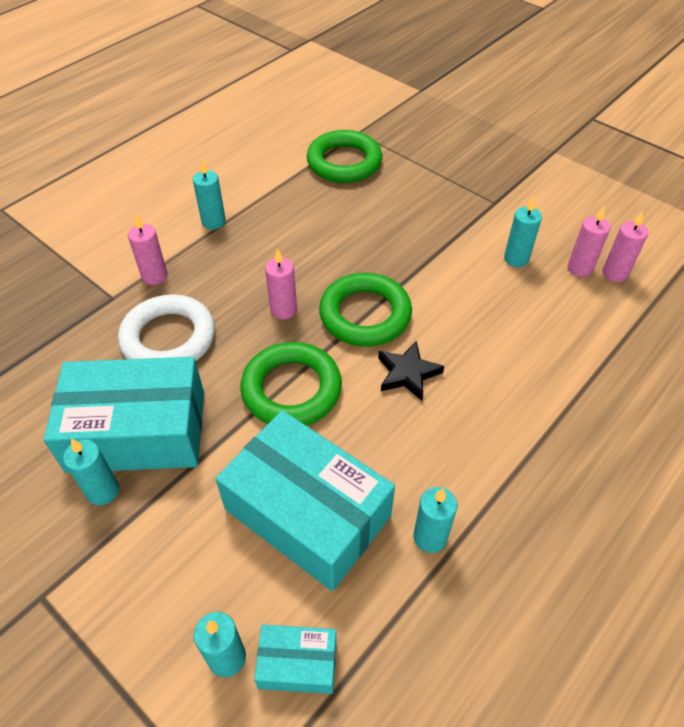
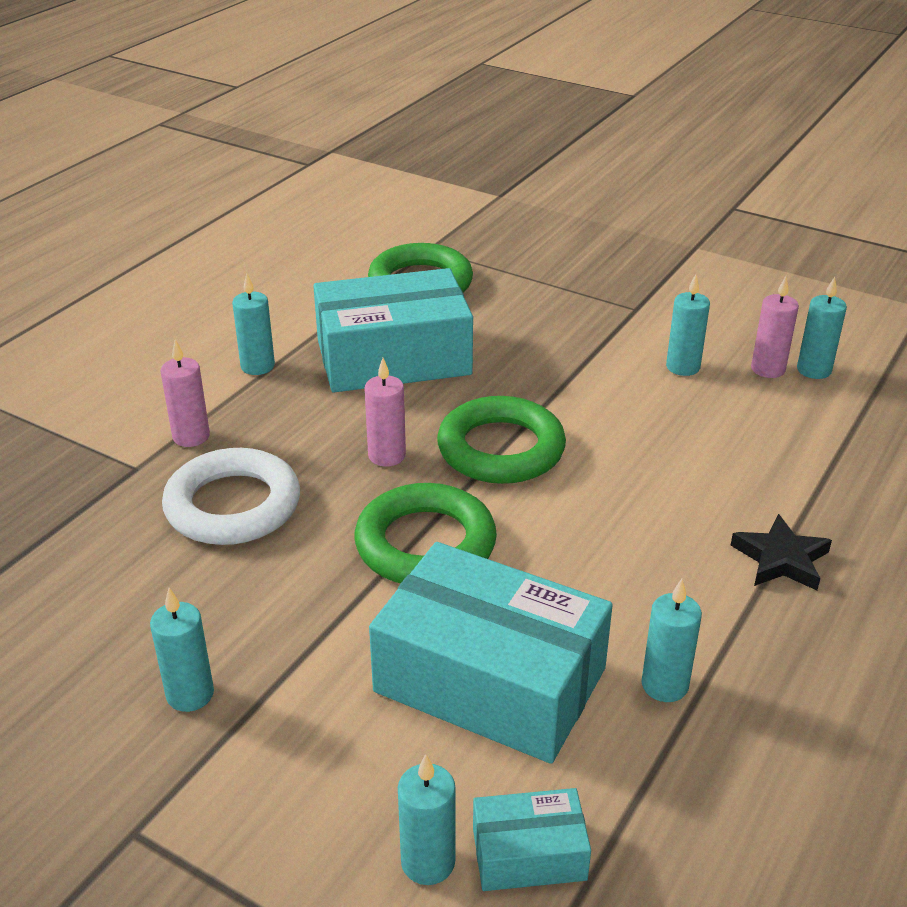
camera: 10 degrees left, 15 degrees down
(137, 431) = (220, 618): turquoise box -> turquoise box (393, 357)
(407, 373) = (578, 508): black star -> black star (780, 559)
(615, 273) = (814, 370): pink candle -> turquoise candle

